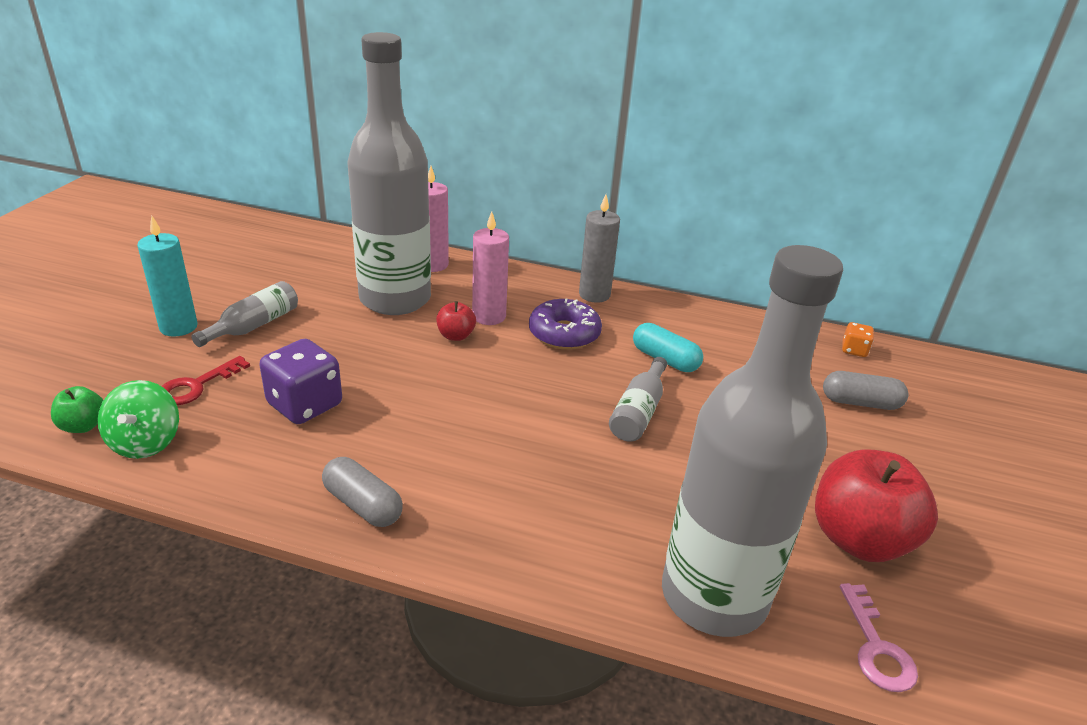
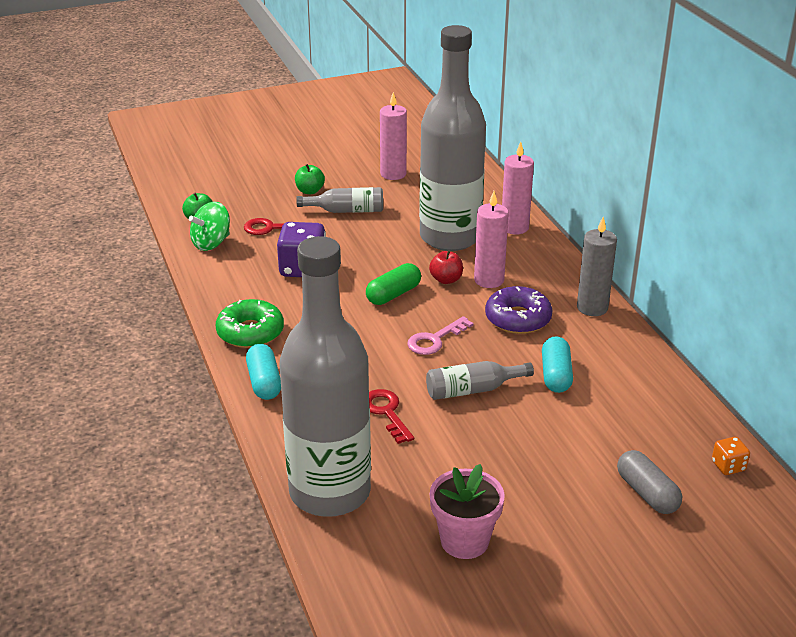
camera: 55 degrees right, 0 degrees up
(178, 327) = (310, 191): turquoise candle -> green apple
(244, 271) = (393, 174): none -> pink candle
(363, 505) = (250, 332): grey capsule -> green donut
(435, 375) = (393, 294): none -> green capsule
(469, 544) = (264, 382): none -> turquoise capsule
(619, 482) = (386, 412): none -> red key
(859, 539) = (464, 541): red apple -> pink flower pot
(876, 647) = (363, 578): pink key -> pink key (435, 339)

